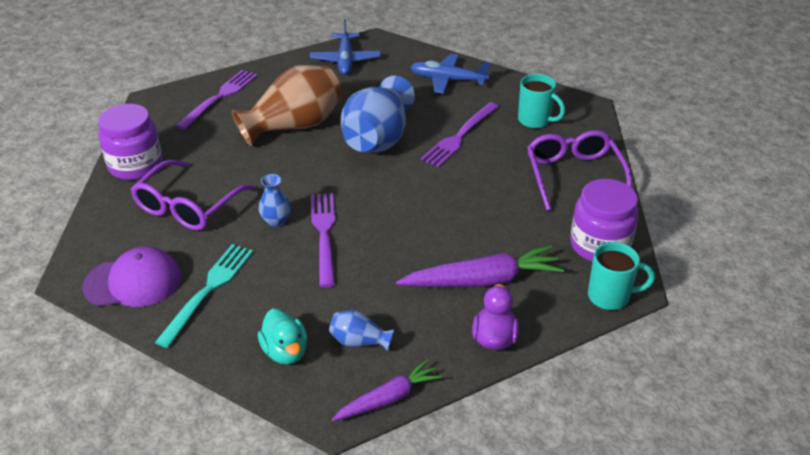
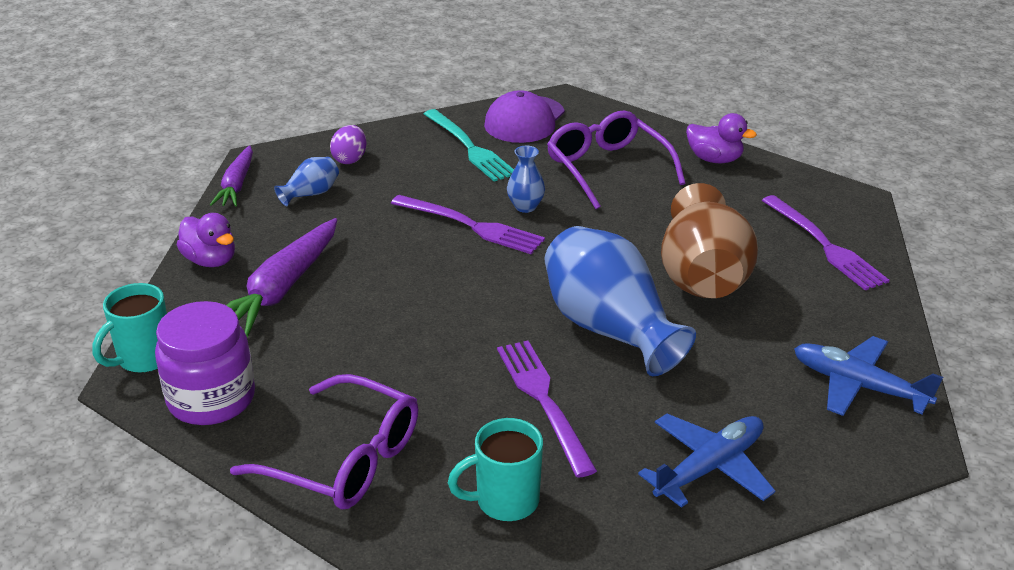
camera: 125 degrees right, 5 degrees down
(135, 165) = (714, 159): purple jar -> purple duck
(285, 352) = (350, 159): turquoise duck -> purple egg

